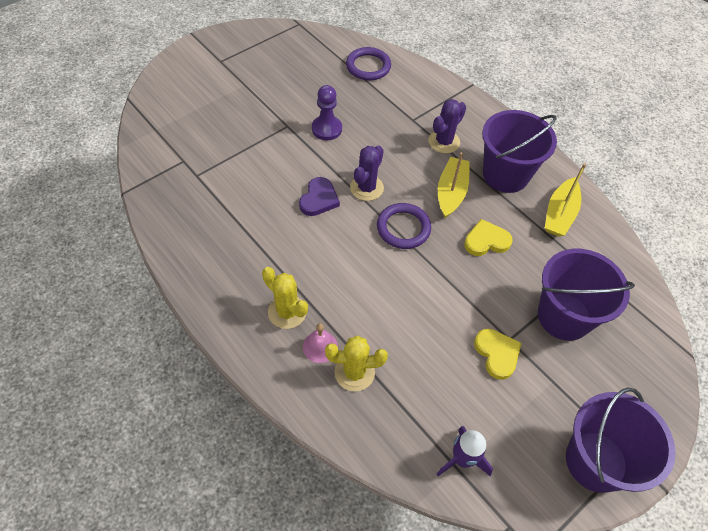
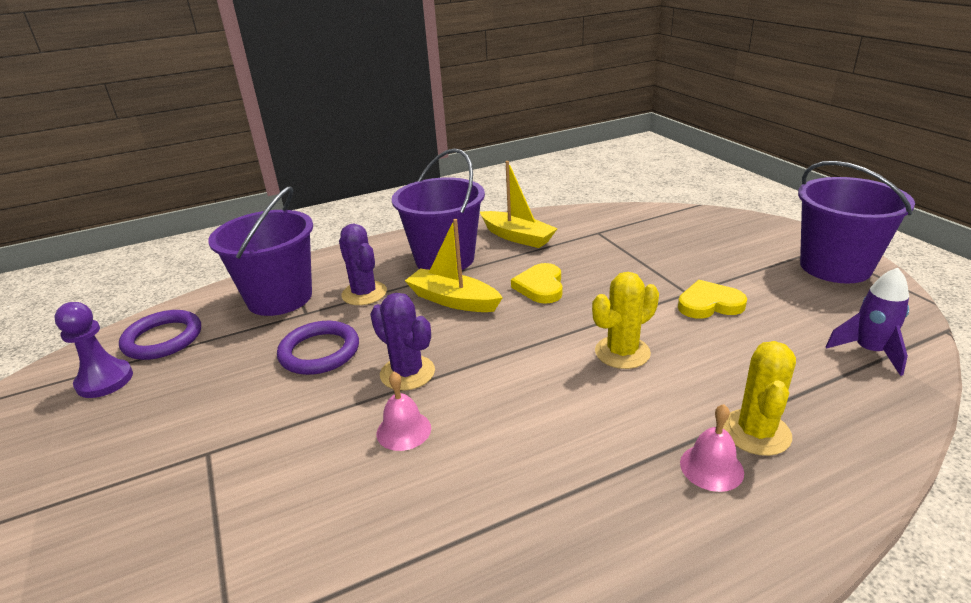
camera: 70 degrees left, 25 degrees down
(287, 312) = (639, 504): yellow cactus -> yellow cactus (622, 352)
(319, 199) = (403, 430): purple heart -> pink bell
(326, 129) = (255, 401): purple pawn -> purple pawn (105, 381)
(403, 228) = (498, 348): purple ring -> purple ring (319, 352)
(564, 316) = (656, 256): purple bucket -> purple bucket (279, 298)

